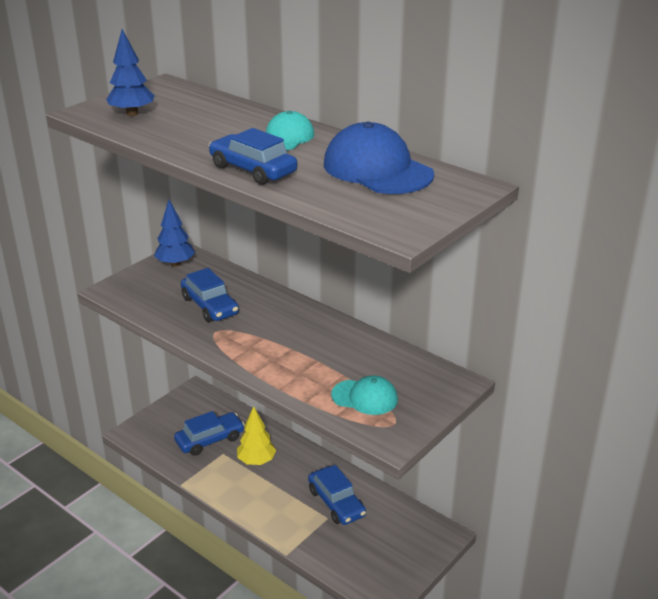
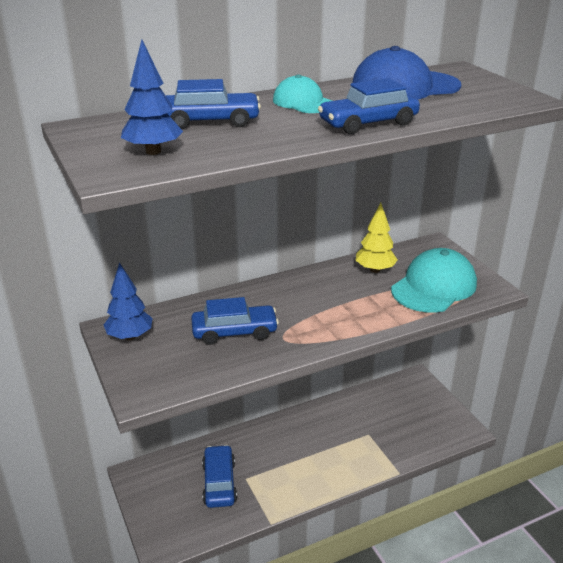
camera: 65 degrees left, 0 degrees up
(256, 461) = (272, 457): yellow tree -> yellow tree (375, 270)
(336, 503) = (354, 423): blue car -> blue car (210, 121)
(365, 397) = (434, 286): turquoise cap -> turquoise cap, size x1.68

